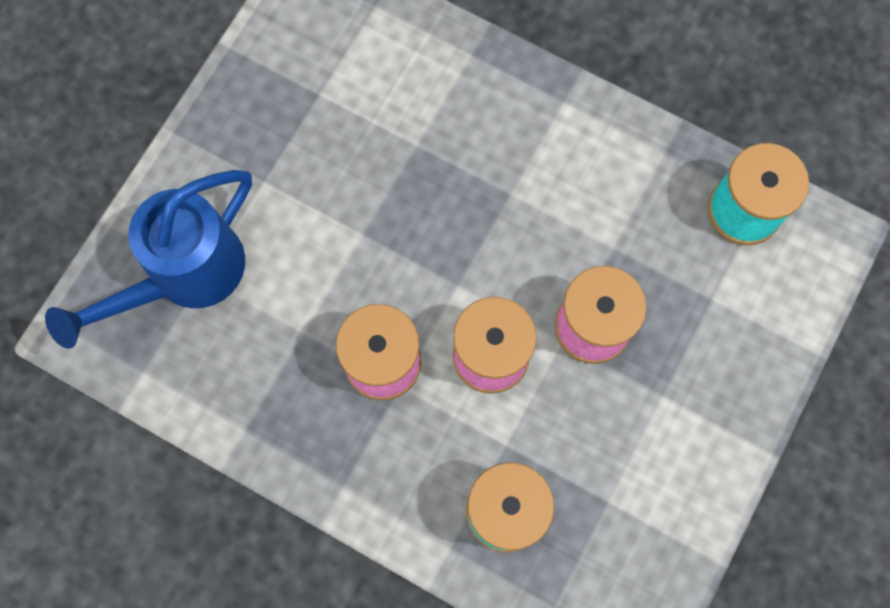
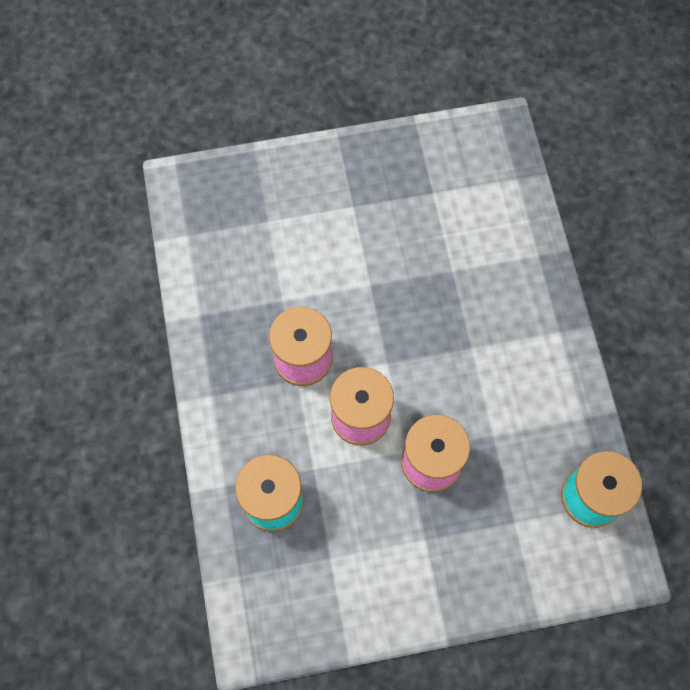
camera: 50 degrees right, 5 degrees down
(185, 275) = (261, 211): blue watering can -> none

